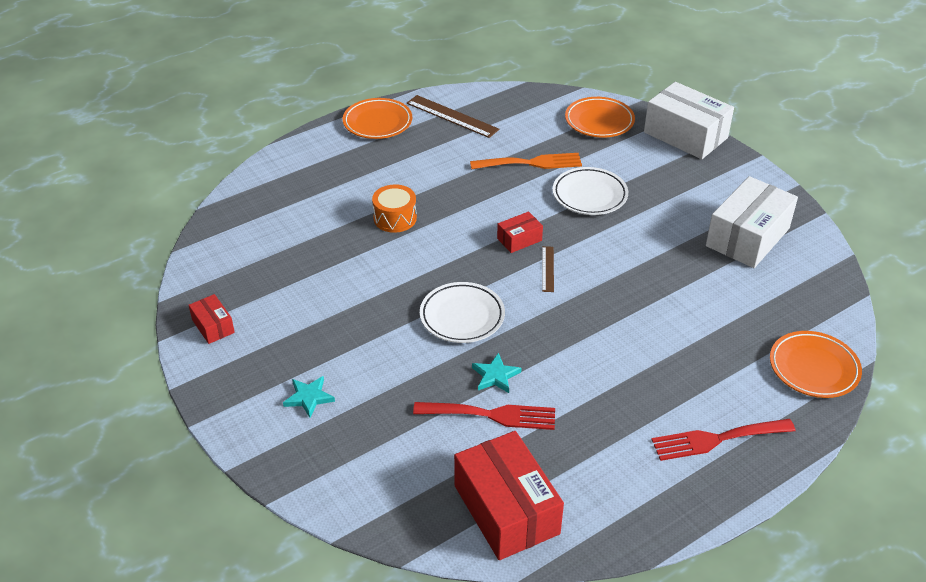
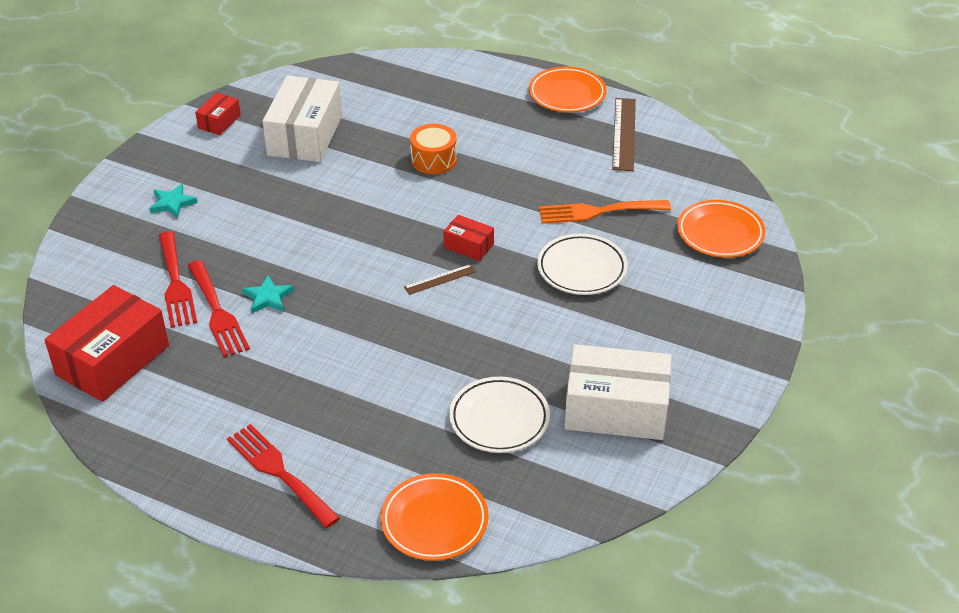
camera: 60 degrees right, 0 degrees up
(430, 431) = (176, 284): none -> red fork
(462, 316) = (331, 249): white plate -> white plate (499, 419)
(531, 163) = (597, 211): orange fork -> orange fork turned 120 degrees clockwise
(685, 135) = (761, 306): white box -> white box (305, 135)

